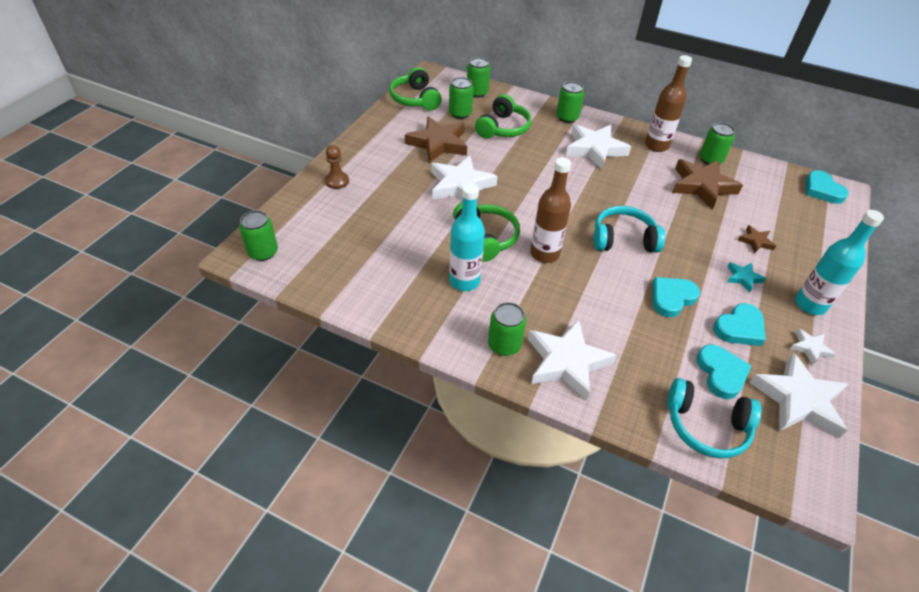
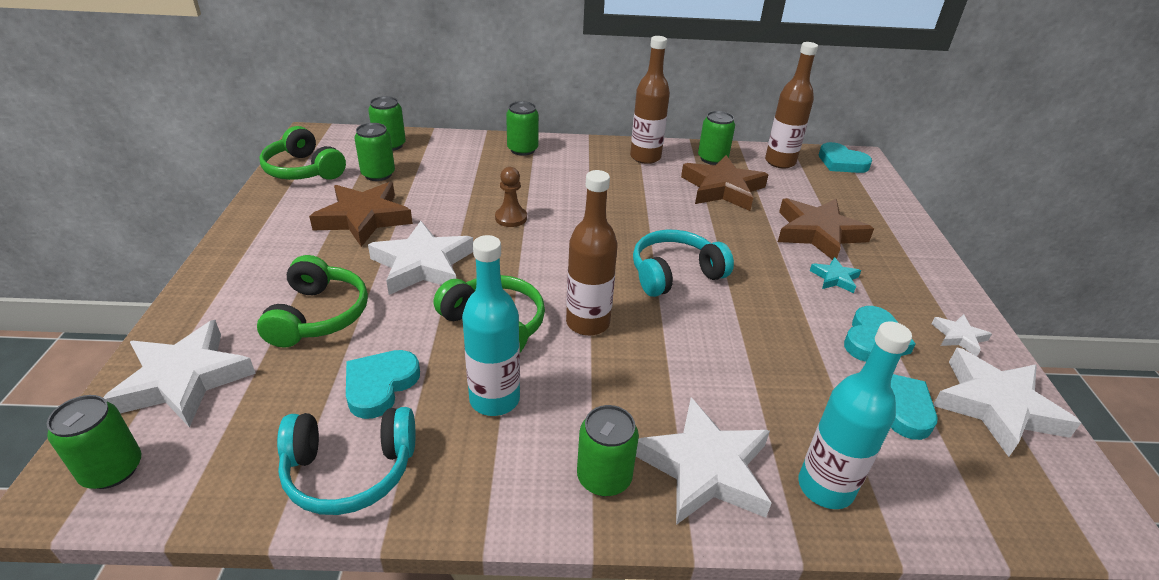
camera: 25 degrees left, 10 degrees down
(337, 181) = (219, 310): brown pawn -> brown pawn (511, 218)
(503, 128) = (446, 179): green headphones -> green headphones (318, 315)
(595, 149) = (577, 177): white star -> white star (183, 380)
(671, 298) = (776, 329): turquoise heart -> turquoise heart (380, 385)
(706, 426) = (930, 487): turquoise headphones -> turquoise headphones (350, 471)
(755, 241) = (818, 233): brown star -> brown star, size x2.08
(766, 176) = (780, 162): none -> brown bottle
(810, 304) = (921, 286): turquoise bottle -> turquoise bottle (825, 487)

